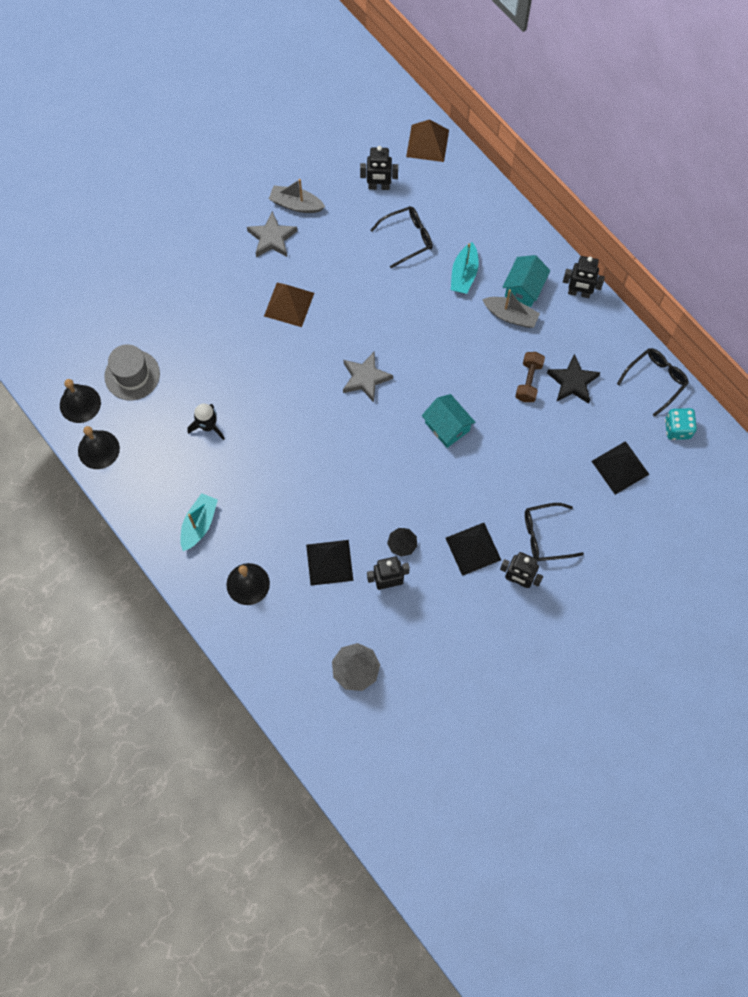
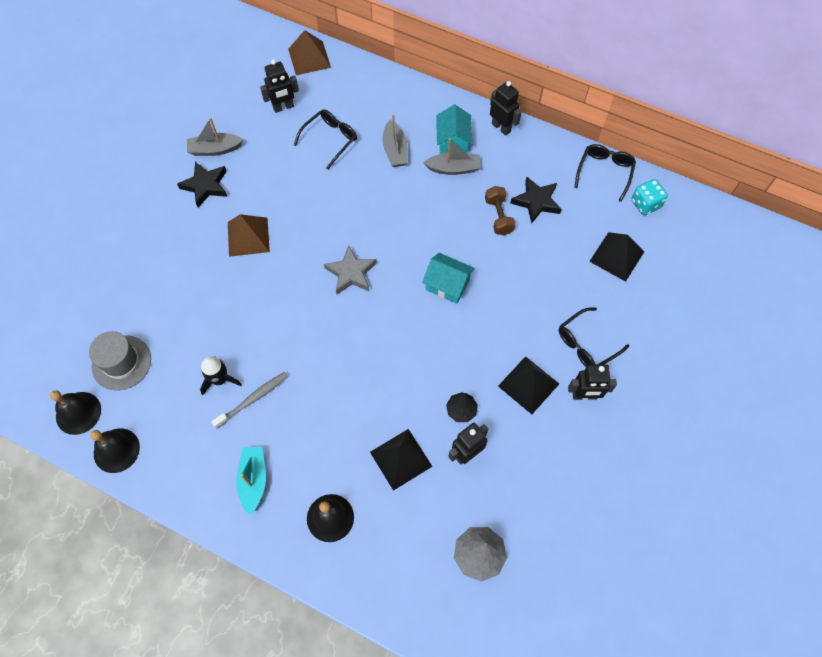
camera: 25 degrees left, 5 degrees down
(229, 455) = (253, 399): none -> grey toothbrush
(272, 238) = (205, 186): grey star -> black star
(464, 274) = (395, 150): turquoise boat -> grey boat
(579, 293) = (501, 127): black robot -> black robot turned 120 degrees counterclockwise

